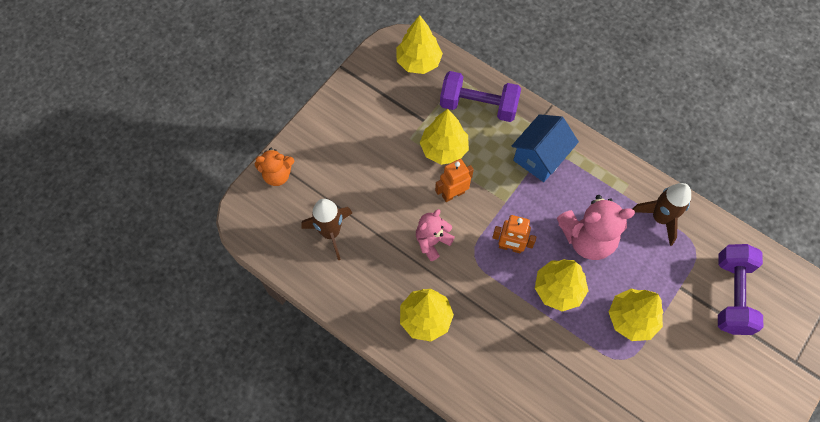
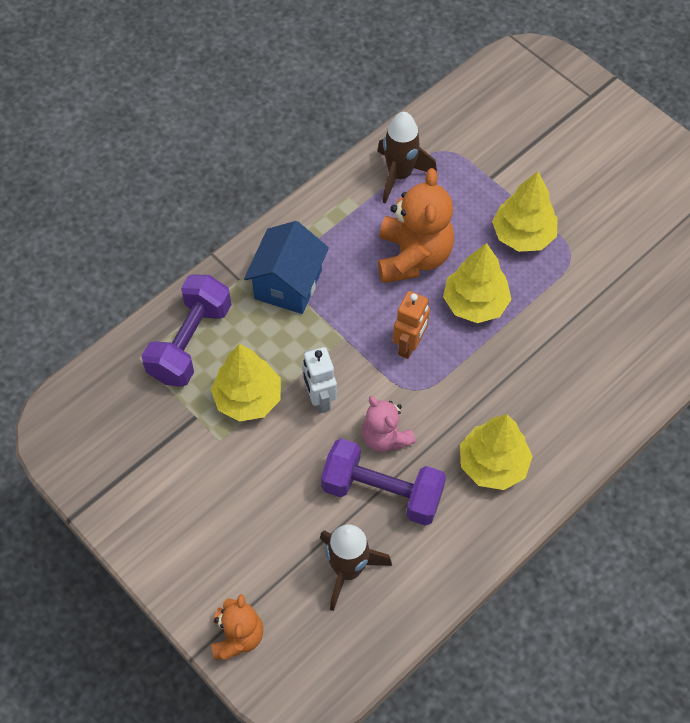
camera: 80 degrees left, 5 degrees down
(418, 62) = (95, 407): yellow tree -> none
(453, 194) = (319, 399): orange robot -> white robot
(540, 157) = (288, 284): blue house -> blue house turned 60 degrees clockwise
(587, 239) = (413, 257): pink teddy bear -> orange teddy bear
(731, 295) = (507, 131): purple dumbbell -> purple dumbbell (382, 492)

